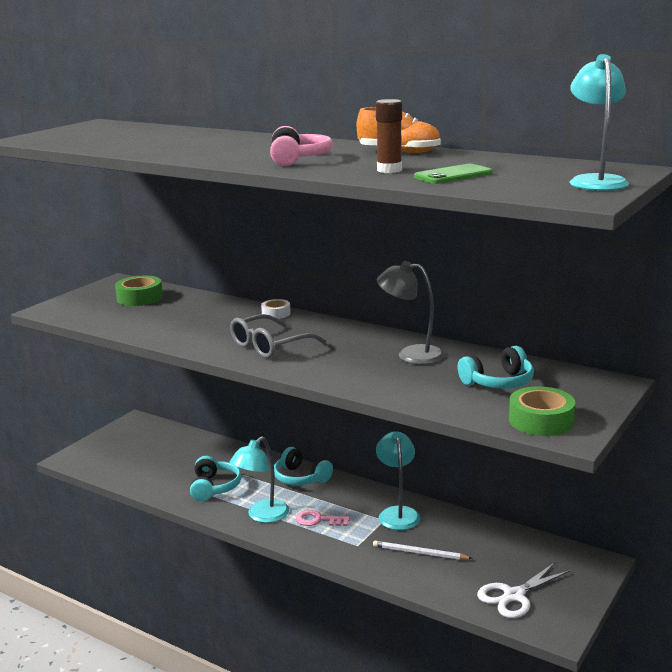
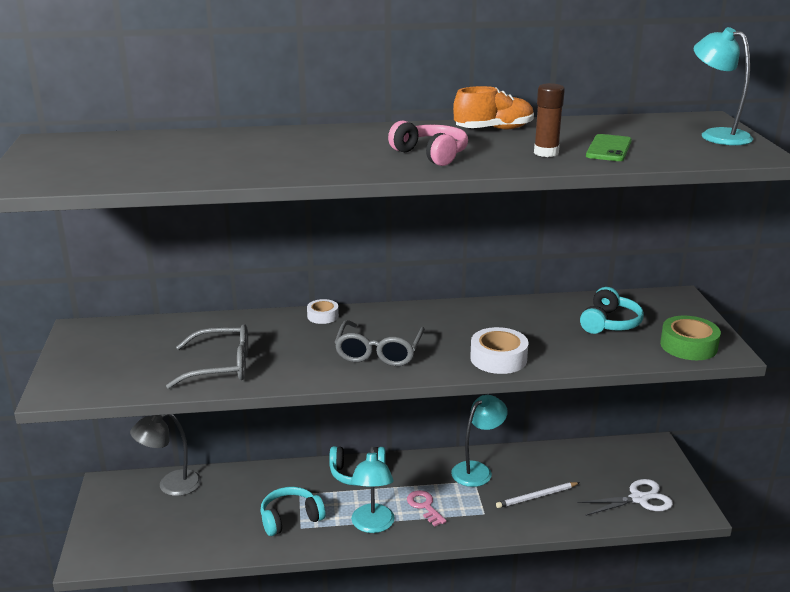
camera: 40 degrees left, 5 degrees up
(140, 298) = (145, 342): green tape -> none
(155, 324) = (220, 366): none -> grey glasses
(214, 487) = (290, 519): turquoise headphones -> turquoise headphones turned 75 degrees counterclockwise
(318, 520) = (424, 506): pink key -> pink key turned 90 degrees clockwise
(349, 376) = (498, 358): none -> white tape
(398, 513) = (477, 470): turquoise lamp -> turquoise lamp turned 90 degrees clockwise
(411, 354) = (508, 320): grey lamp -> grey lamp (171, 485)
(514, 596) = (639, 499): white scissors -> white scissors turned 120 degrees counterclockwise

